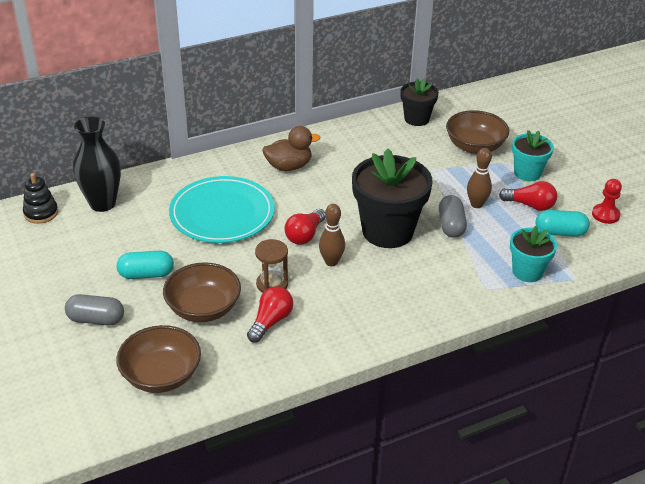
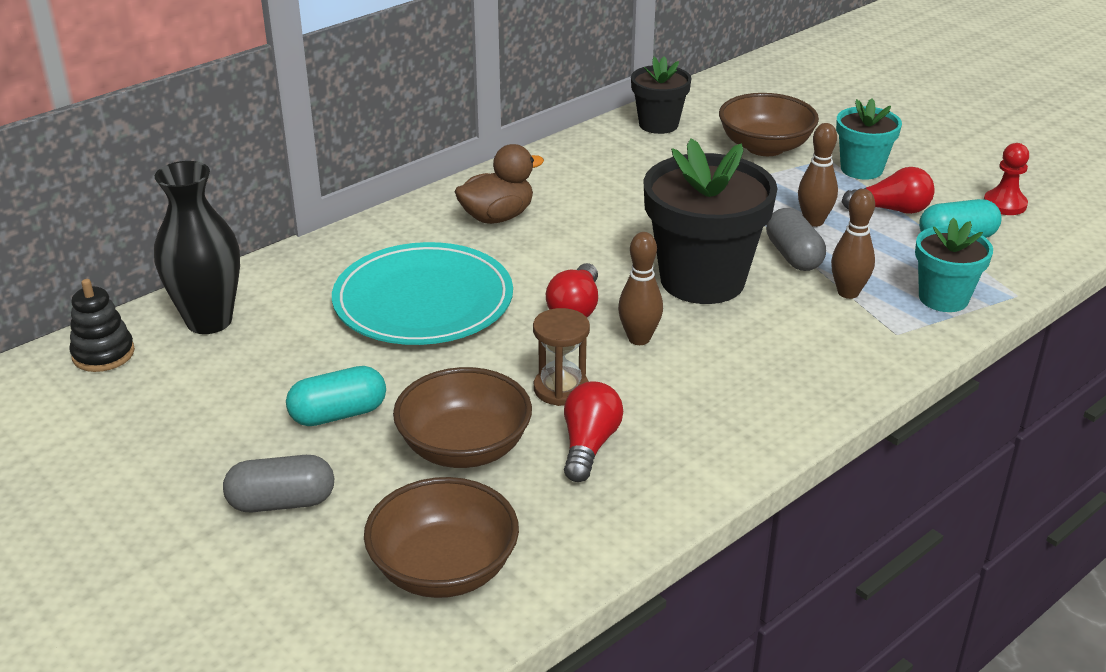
camera: 15 degrees left, 5 degrees down
(470, 256) = (848, 293): none -> brown bowling pin

